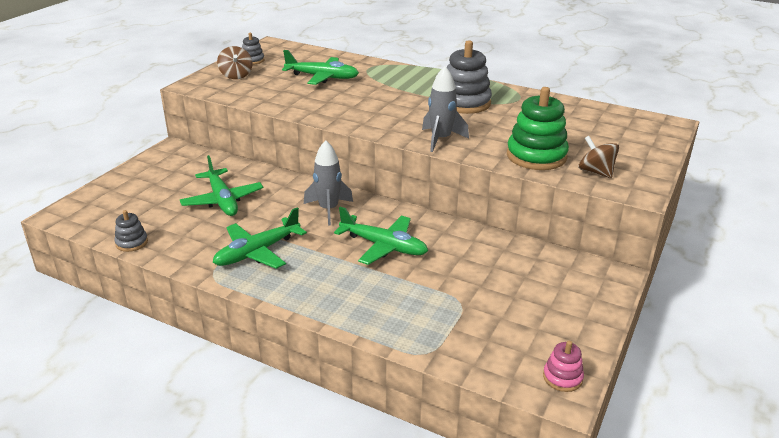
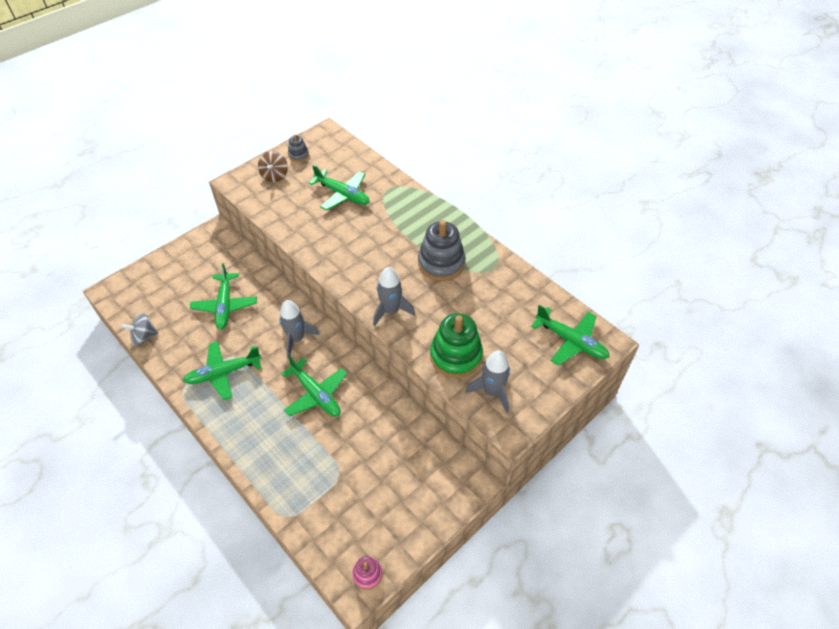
camera: 20 degrees right, 20 degrees up
(132, 243) = (144, 336): grey stacking toy -> grey spinning top
(595, 172) = (492, 392): brown spinning top -> grey rocket
(637, 129) = (571, 341): none -> green plane

